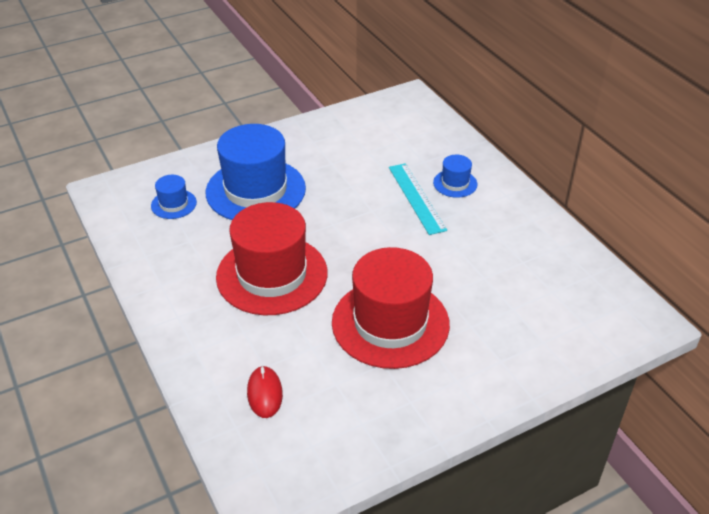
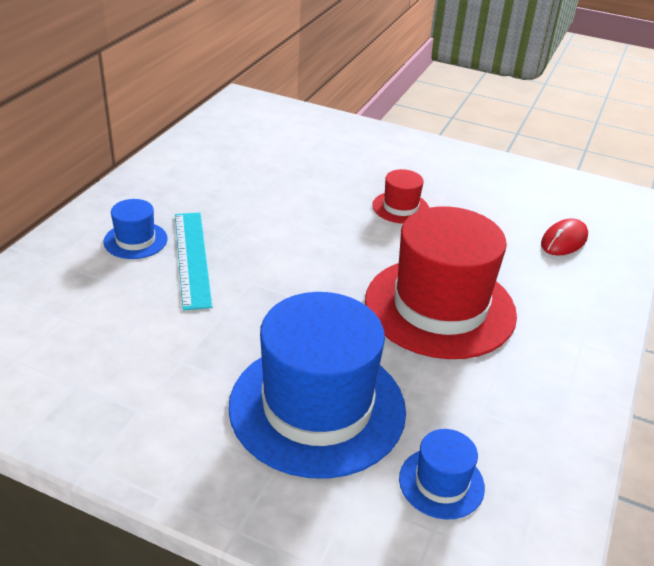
camera: 130 degrees left, 5 degrees down
(390, 323) = (400, 207): red hat -> red hat, size x0.45
(416, 198) = (192, 258): turquoise ruler -> turquoise ruler turned 45 degrees counterclockwise

